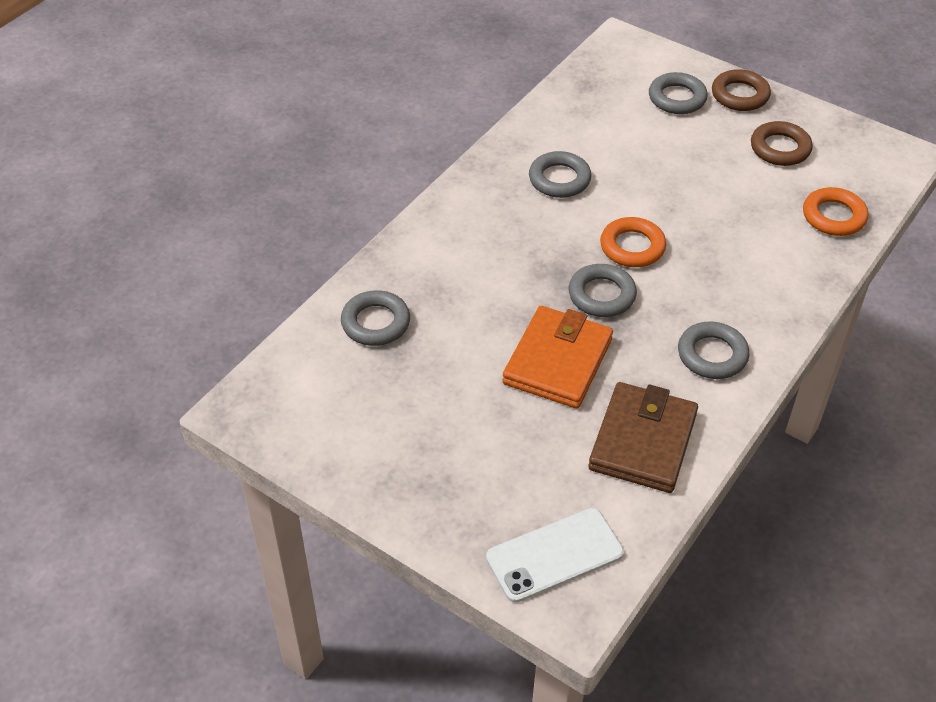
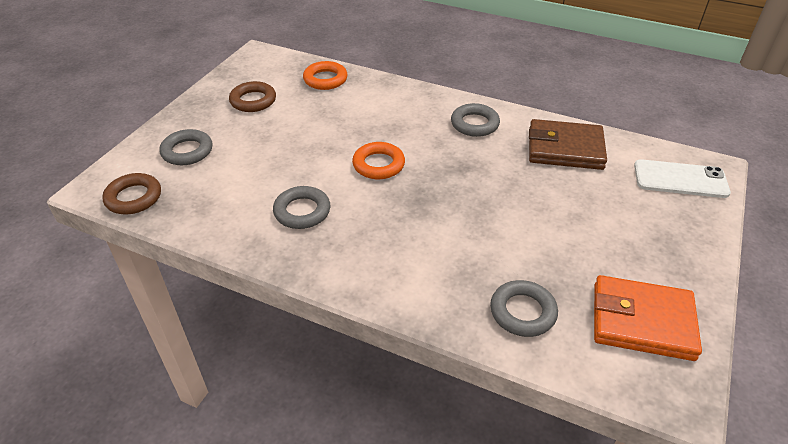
camera: 100 degrees left, 5 degrees down
(554, 555) = (680, 179): white phone -> white phone turned 45 degrees counterclockwise
(558, 361) = (514, 193): orange wallet -> orange wallet (642, 321)
(601, 295) = (436, 176): grey ring -> none
(740, 95) = (185, 120): brown ring -> brown ring (133, 198)

